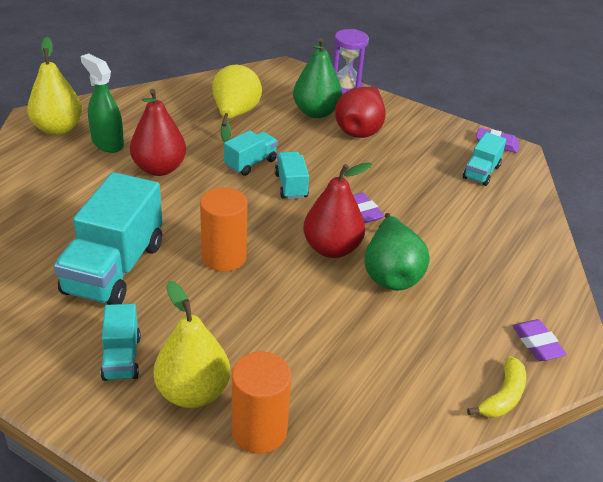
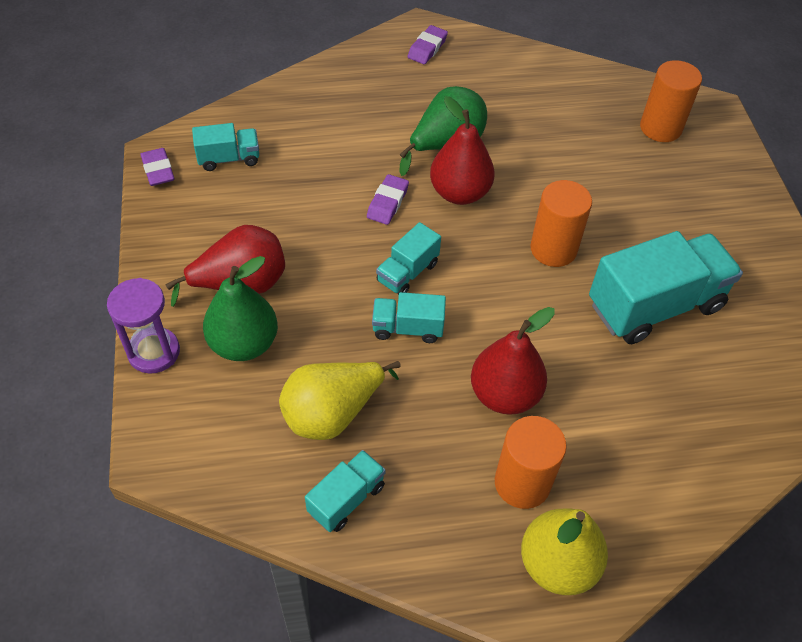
camera: 130 degrees left, 15 degrees up
(107, 143) = (522, 483): green spray bottle -> orange cylinder
(121, 358) = (709, 228): turquoise truck -> turquoise truck (346, 499)
(193, 392) = (680, 174): yellow pear -> none
(502, 396) = (494, 46): yellow banana -> none

